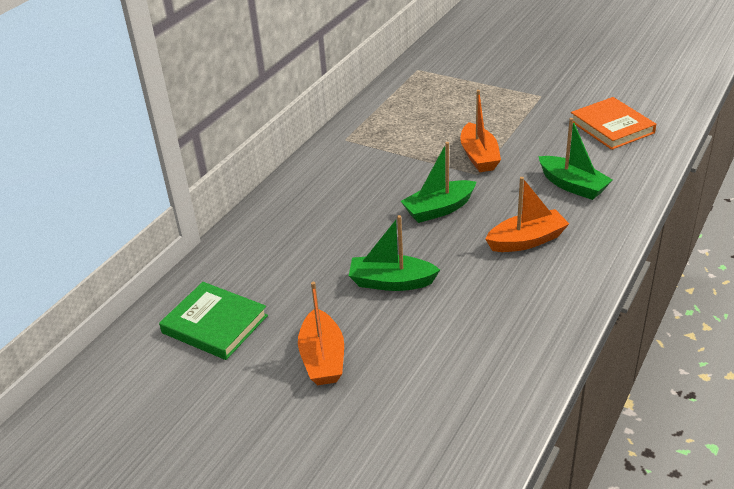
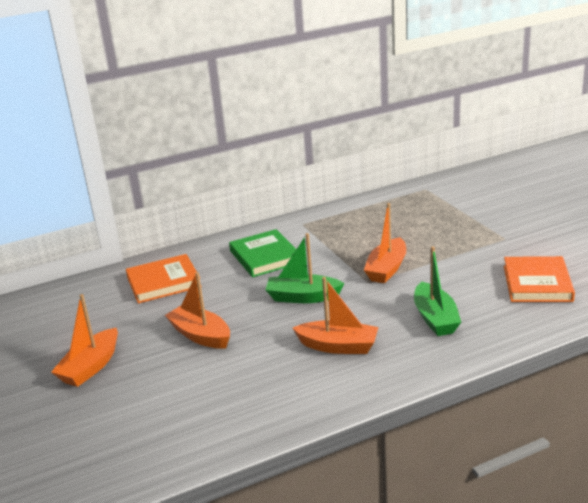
camera: 35 degrees right, 10 degrees down
(215, 324) = (61, 316): green book -> green book (265, 257)
(280, 247) = (163, 282): none -> orange book
(391, 282) = (200, 335): green boat -> orange boat

